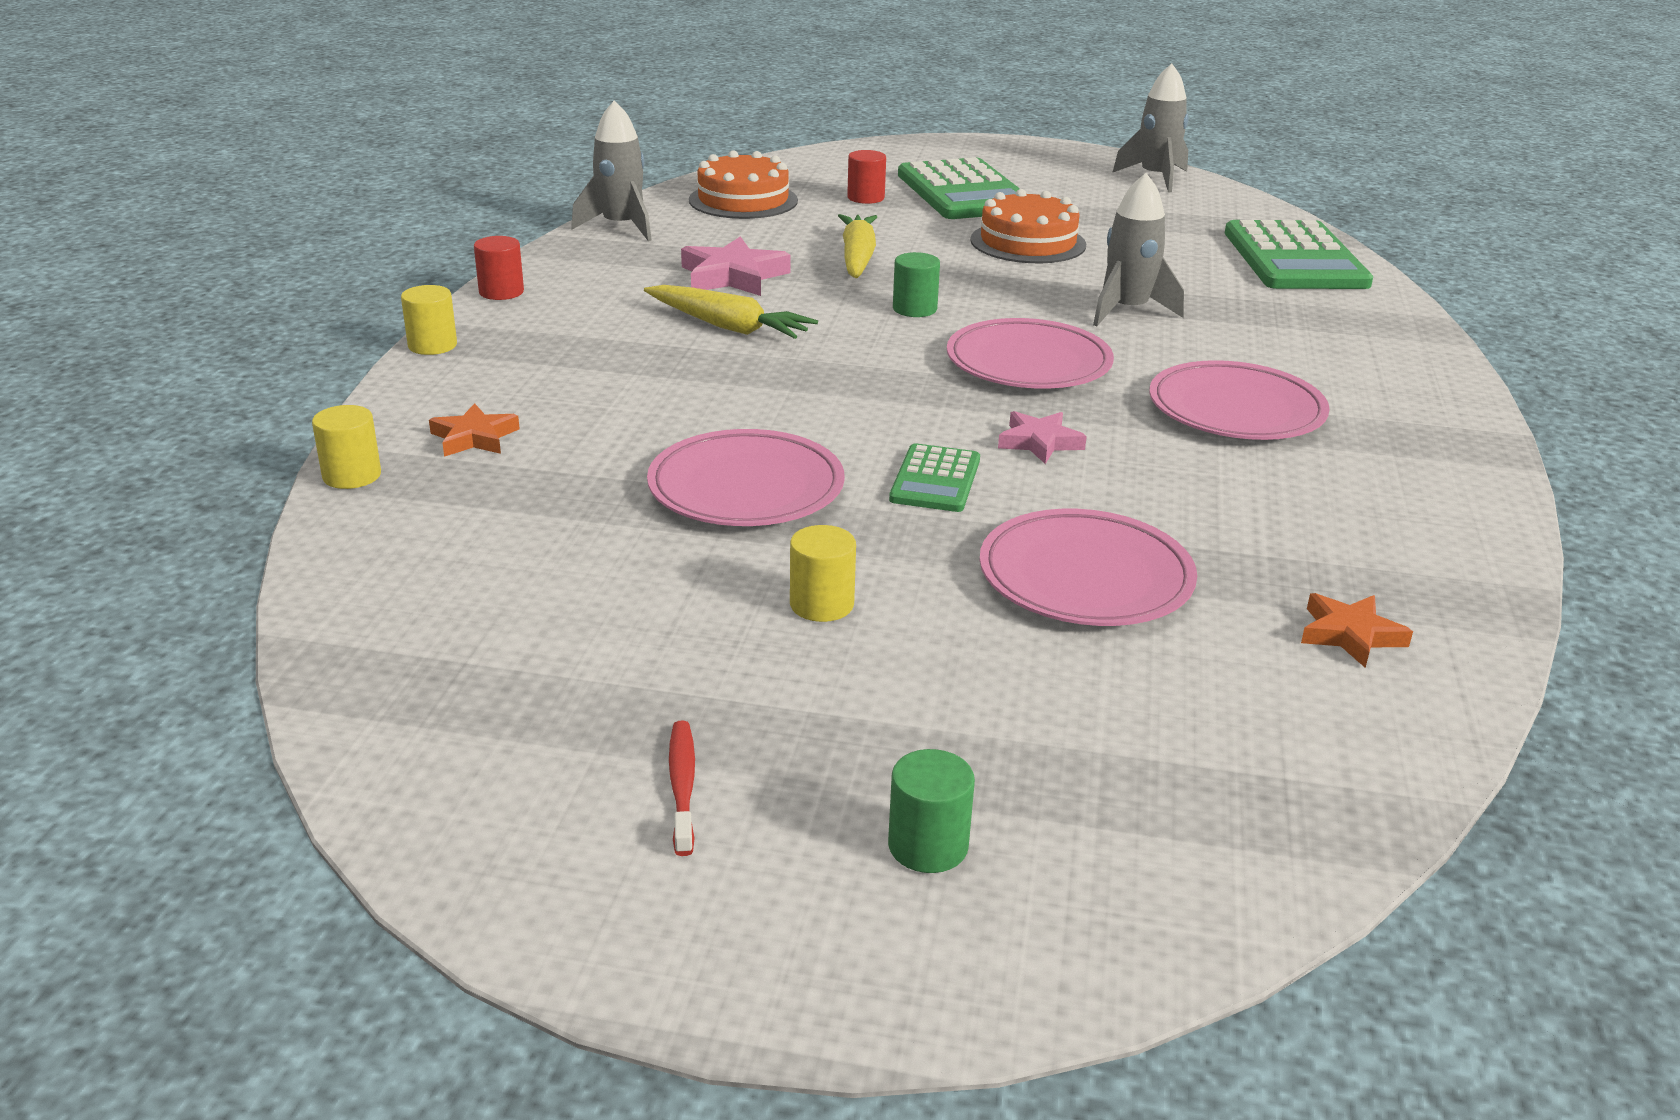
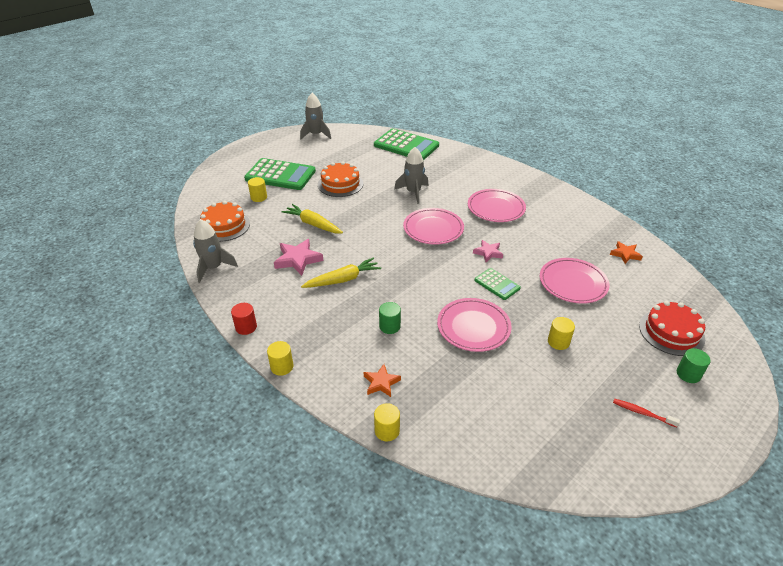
camera: 55 degrees left, 10 degrees up
(866, 198) = (259, 197): red cylinder -> yellow cylinder
(914, 309) = (370, 232): green cylinder -> green cylinder (389, 326)
(1086, 783) = (671, 332): none -> red cake

